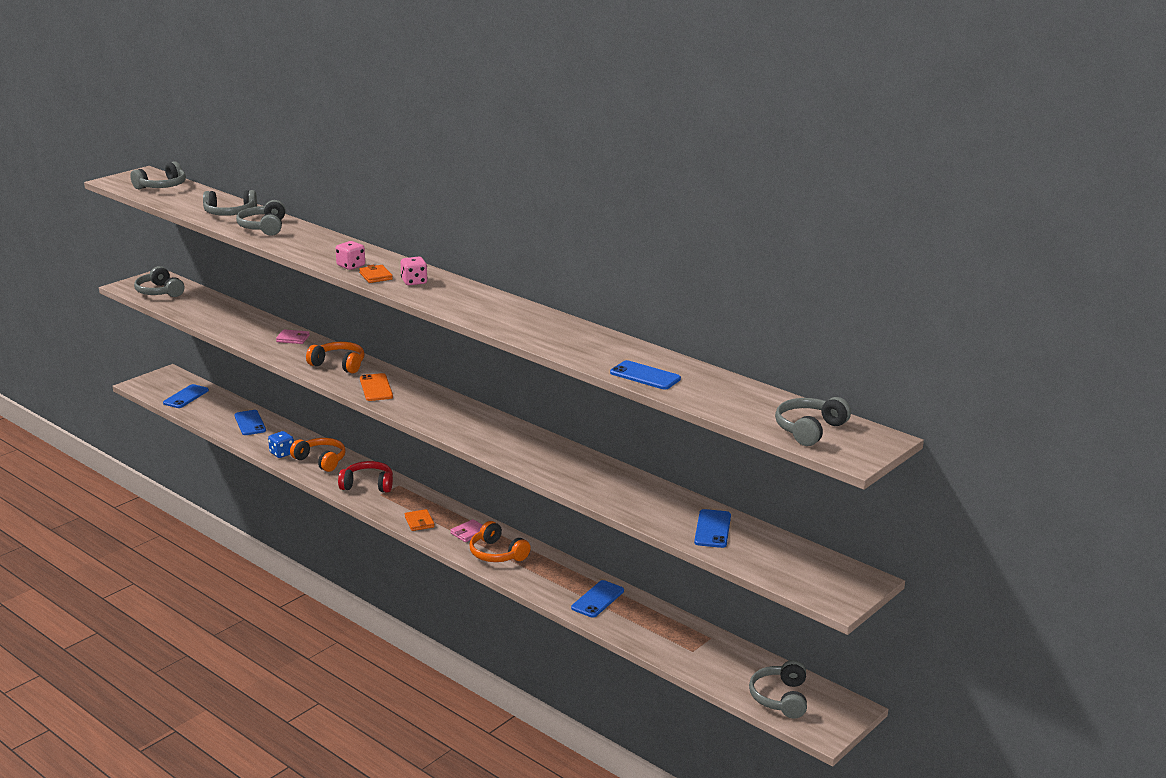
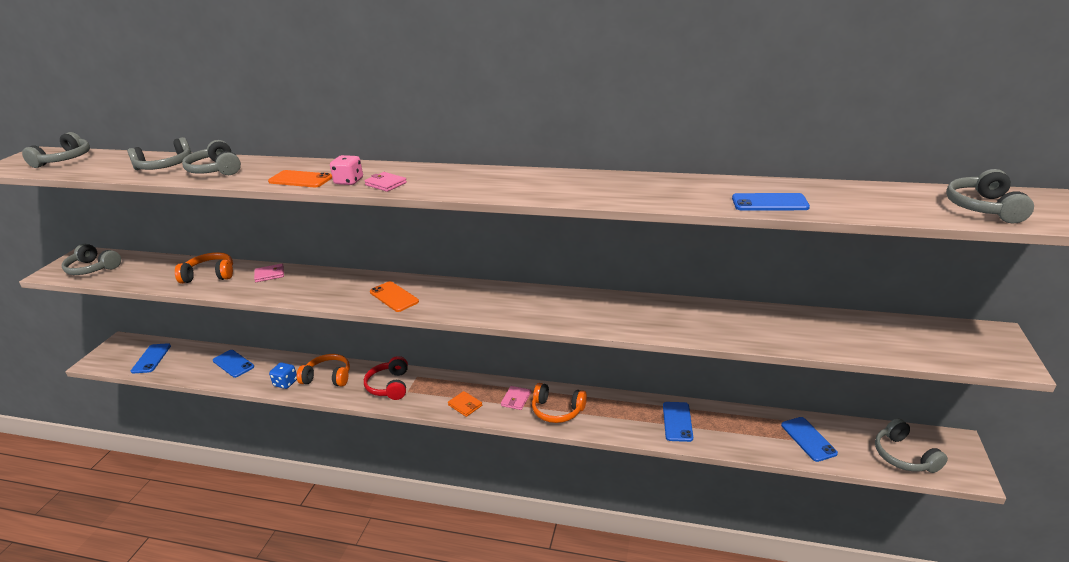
camera: 25 degrees left, 5 degrees up
(317, 254) = (300, 179): none -> orange phone
(339, 364) = (337, 286): orange headphones -> orange headphones (210, 275)
(368, 485) = (389, 386): red headphones -> red headphones turned 75 degrees counterclockwise
(375, 276) = (386, 184): orange wallet -> pink wallet
(414, 282) = (431, 179): pink dice -> none
(712, 529) = (829, 331): blue phone -> blue phone (808, 439)

